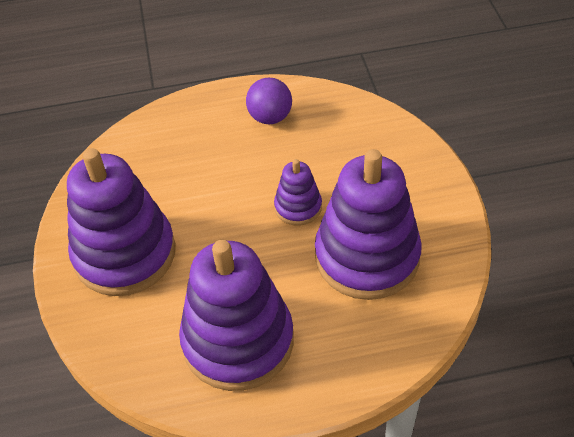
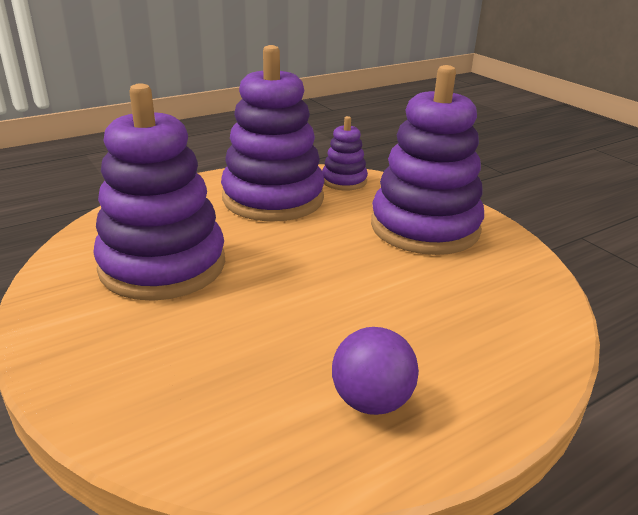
camera: 155 degrees right, 20 degrees down
(298, 207) = (263, 293): purple stacking toy -> purple stacking toy (344, 181)

